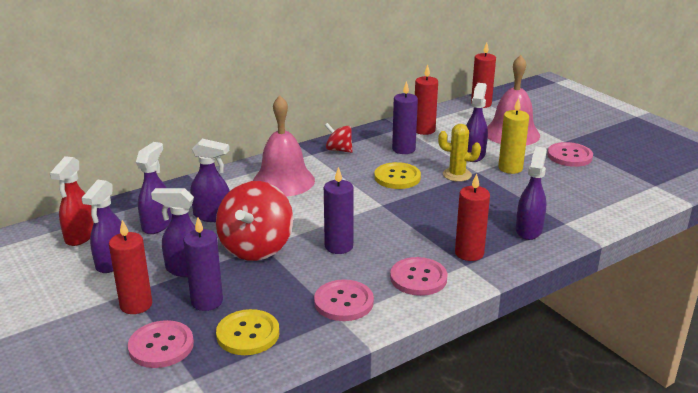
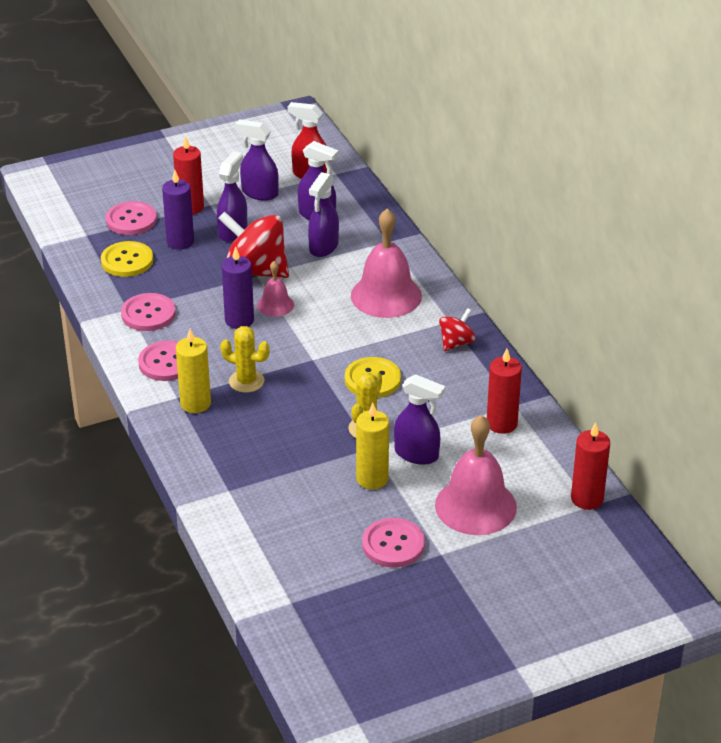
camera: 100 degrees right, 10 degrees up
(309, 230) = (275, 305): none -> pink bell
(403, 149) = (447, 396): purple candle -> none
(426, 232) = (246, 381): none -> yellow cactus
(469, 253) = (195, 403): red candle -> yellow candle
(528, 230) = (223, 457): purple spray bottle -> none

